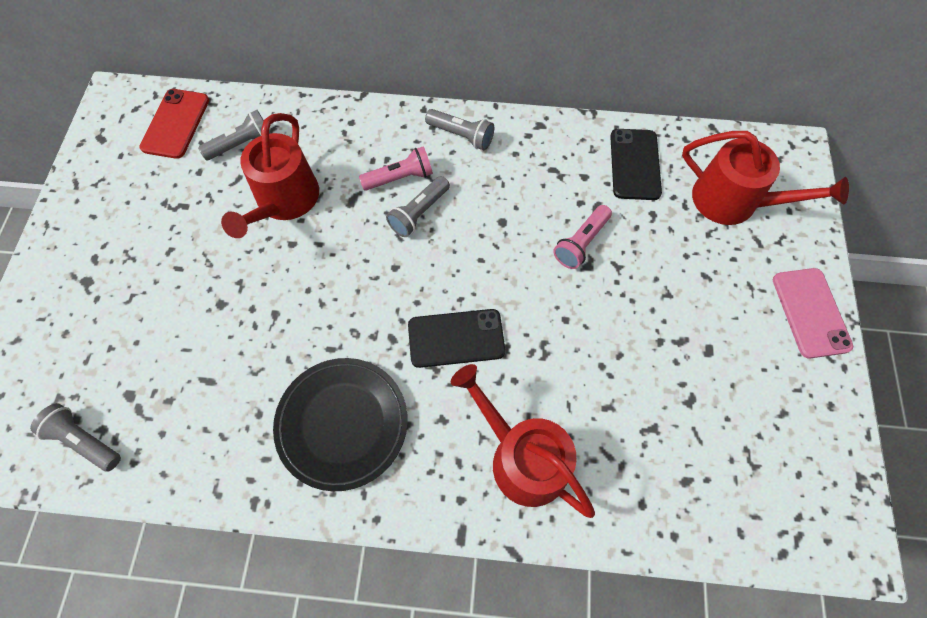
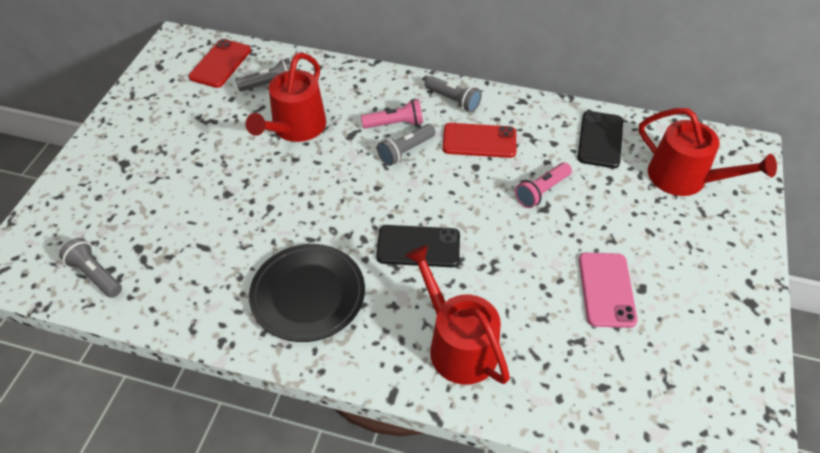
camera: 10 degrees right, 15 degrees down
(500, 186) = (479, 141): none -> red phone
(810, 312) = (742, 273): pink phone -> pink phone (606, 289)

